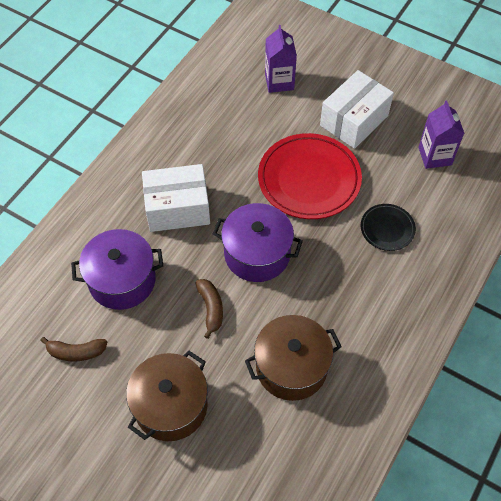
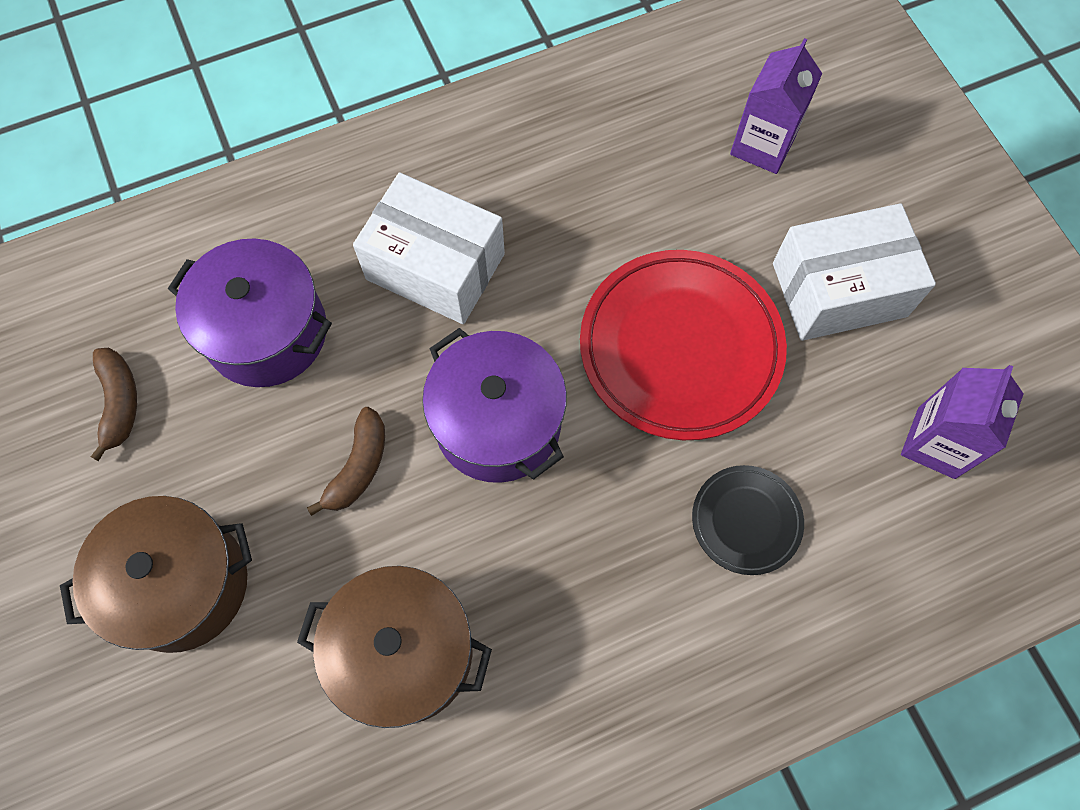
camera: 35 degrees right, 10 degrees up
(76, 352) = (119, 403): brown banana -> brown banana turned 135 degrees counterclockwise

